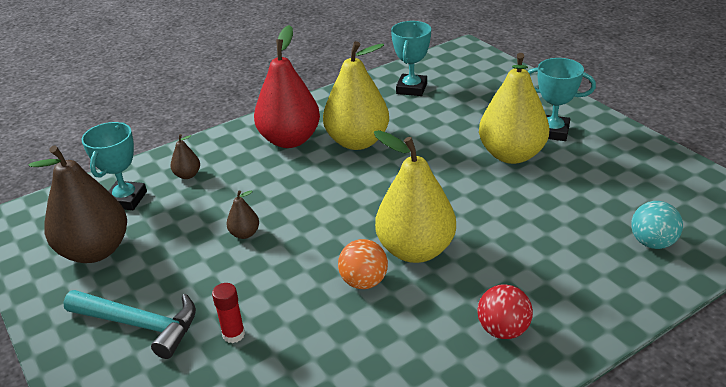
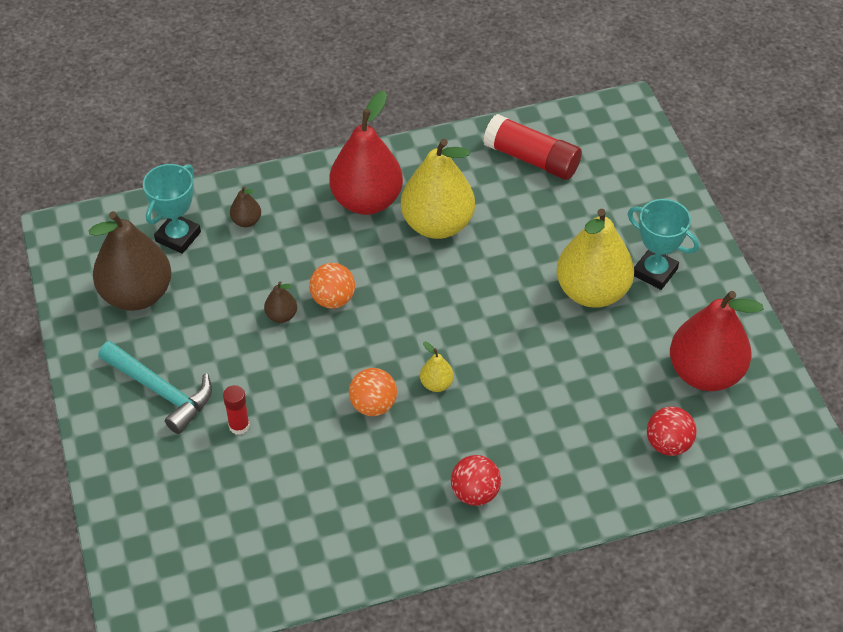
camera: 15 degrees right, 15 degrees up
(289, 211) = (333, 299): none -> orange ball
(411, 88) = (531, 159): turquoise trophy -> red glue stick
(415, 250) = (436, 384): yellow pear -> yellow pear, size x0.43
(642, 185) = (705, 373): none -> red pear
(652, 243) = (668, 444): turquoise ball -> red ball

